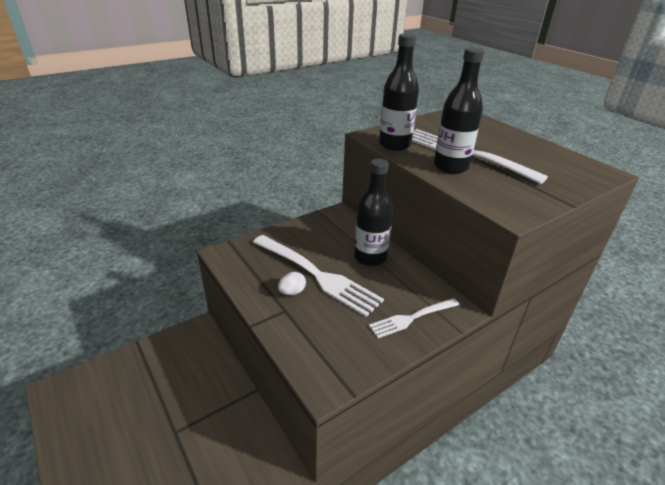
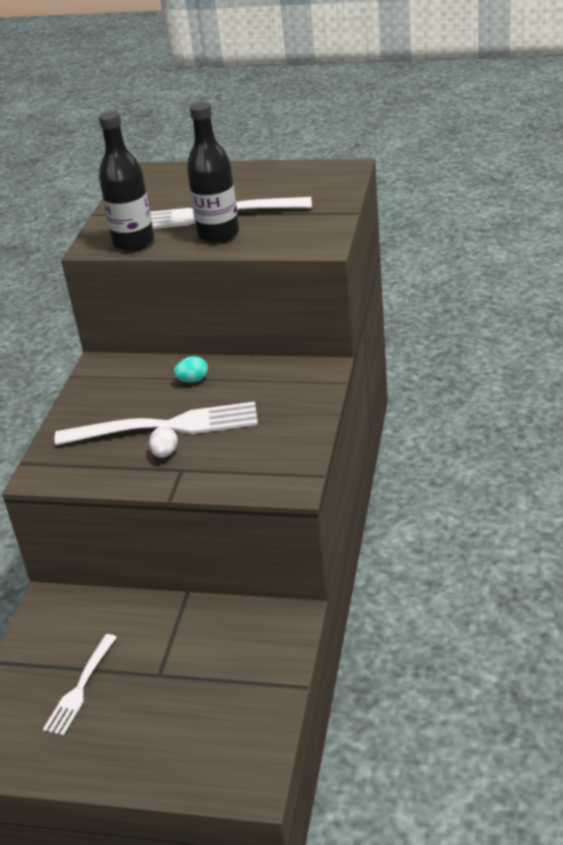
camera: 40 degrees left, 0 degrees up
(370, 257) = (193, 380): black bottle -> turquoise egg
(412, 318) = (295, 399): white fork -> white fork (80, 688)

